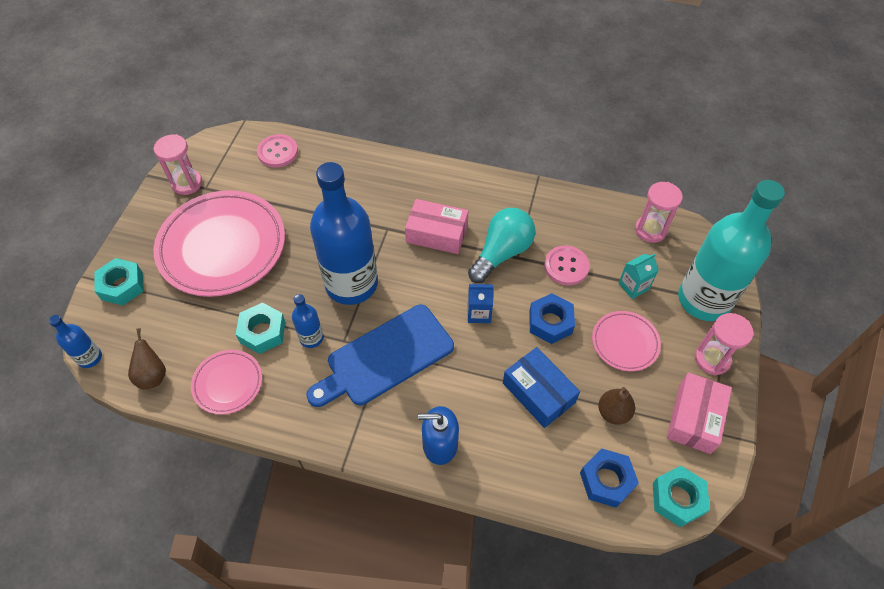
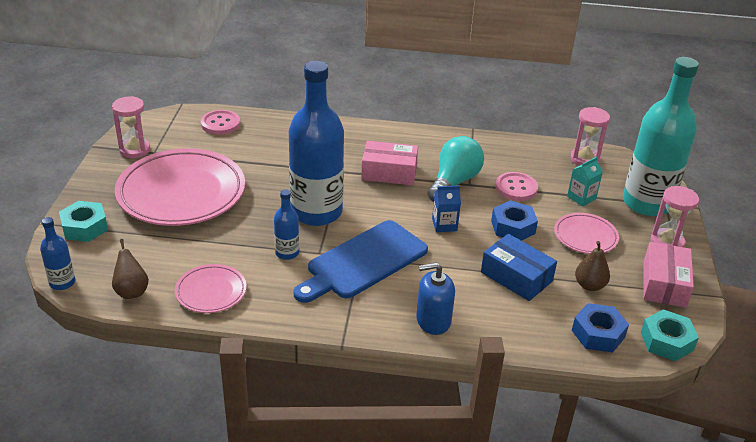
camera: 10 degrees left, 20 degrees down
(262, 332) = (237, 252): turquoise nut -> none

